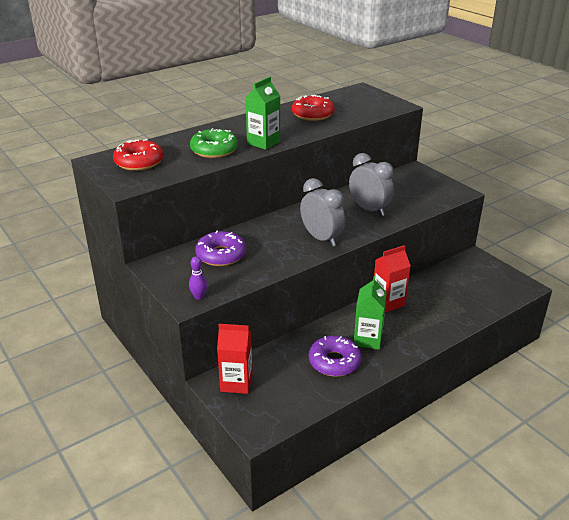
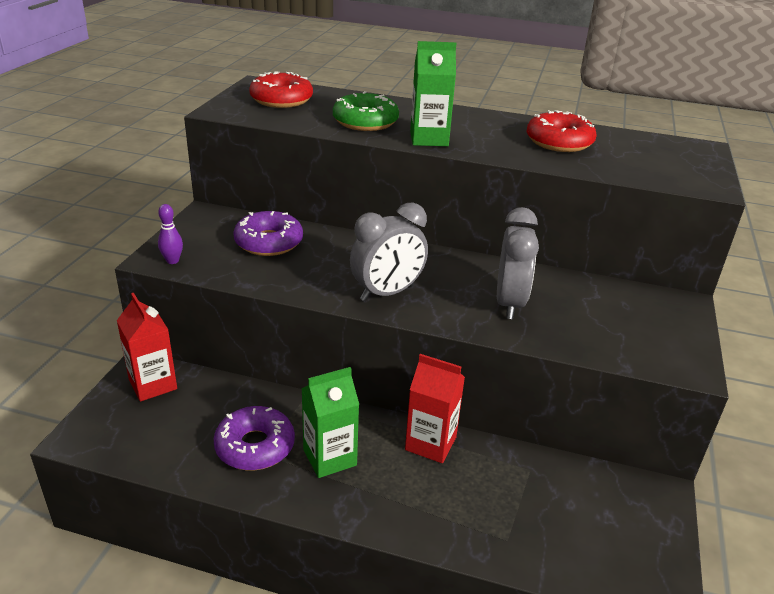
camera: 50 degrees right, 0 degrees up
(321, 238) = (387, 293): grey clock -> grey clock turned 45 degrees clockwise

